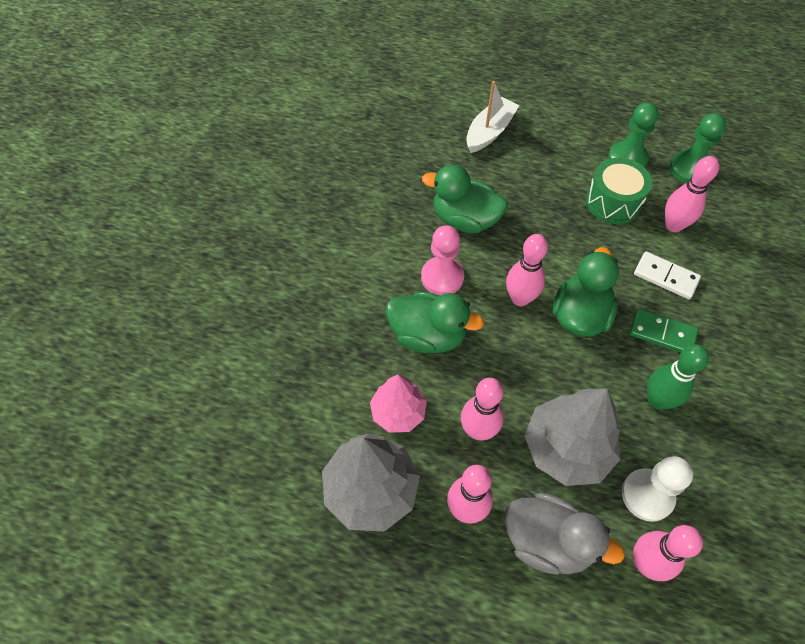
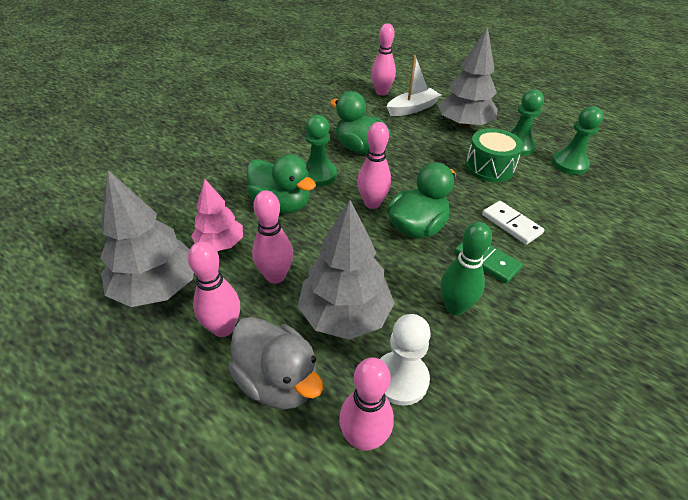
camera: 20 degrees right, 15 degrees down
(442, 277) = (318, 175): pink pawn -> green pawn
(559, 142) = (464, 125): none -> grey tree
(673, 225) = (536, 194): pink bowling pin -> pink bowling pin (381, 92)

